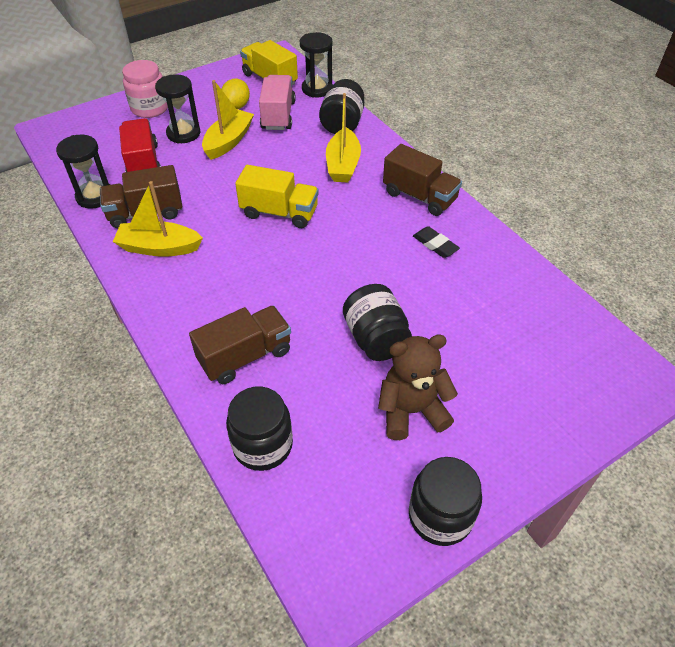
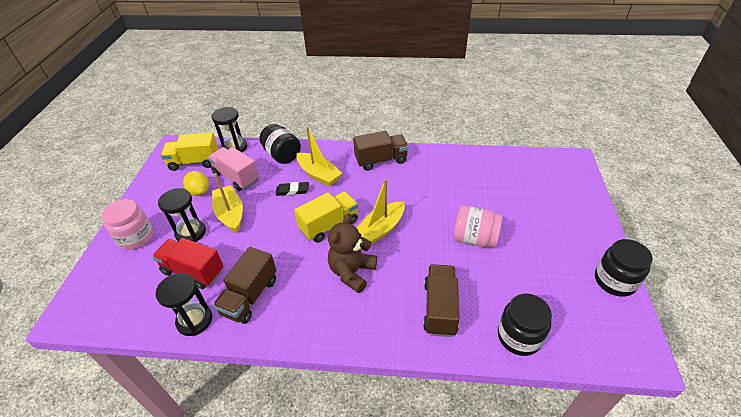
camera: 50 degrees left, 5 degrees down
(159, 247) = (295, 306): yellow boat -> yellow boat (380, 229)
(375, 339) = (474, 239): black jar -> pink jar
(411, 411) = (537, 253): brown teddy bear -> brown teddy bear (352, 272)
(435, 245) = (424, 176): black eraser -> black eraser (292, 190)

